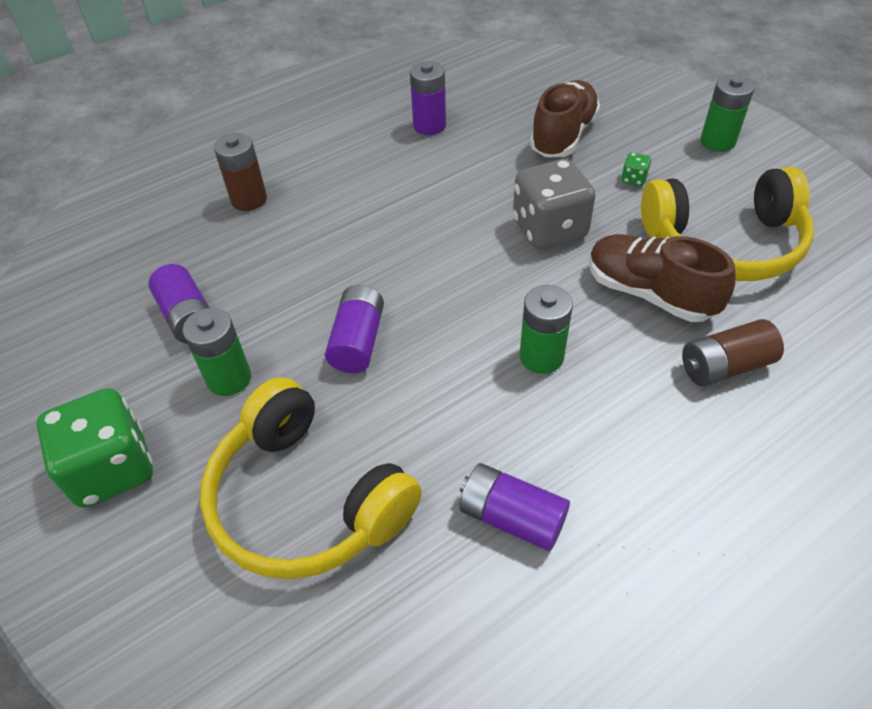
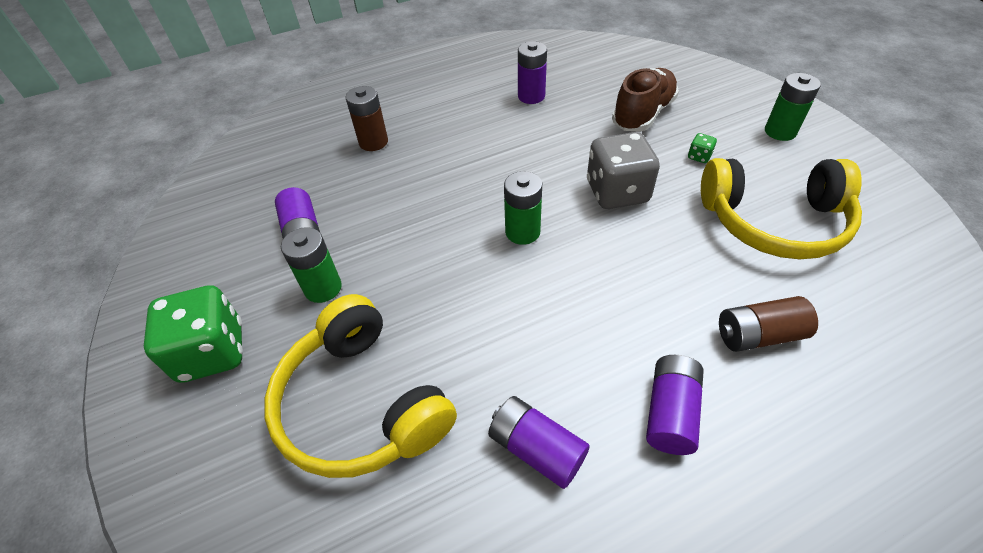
camera: 10 degrees right, 0 degrees up
(358, 341) = (435, 270): purple battery -> purple battery (670, 412)
(541, 357) = (590, 304): green battery -> green battery (522, 232)
(650, 294) = (697, 259): brown shoe -> none

